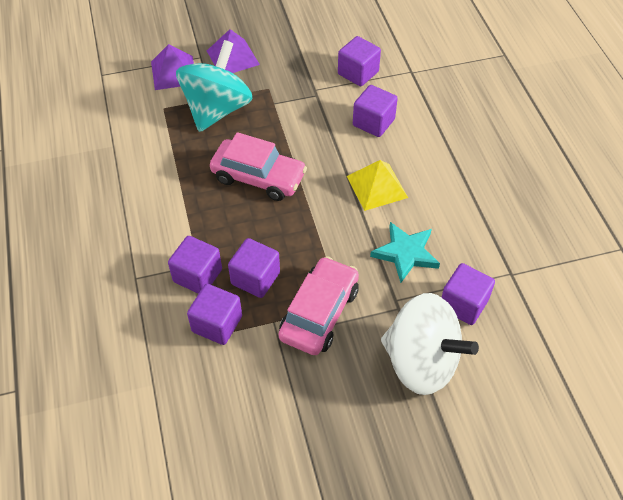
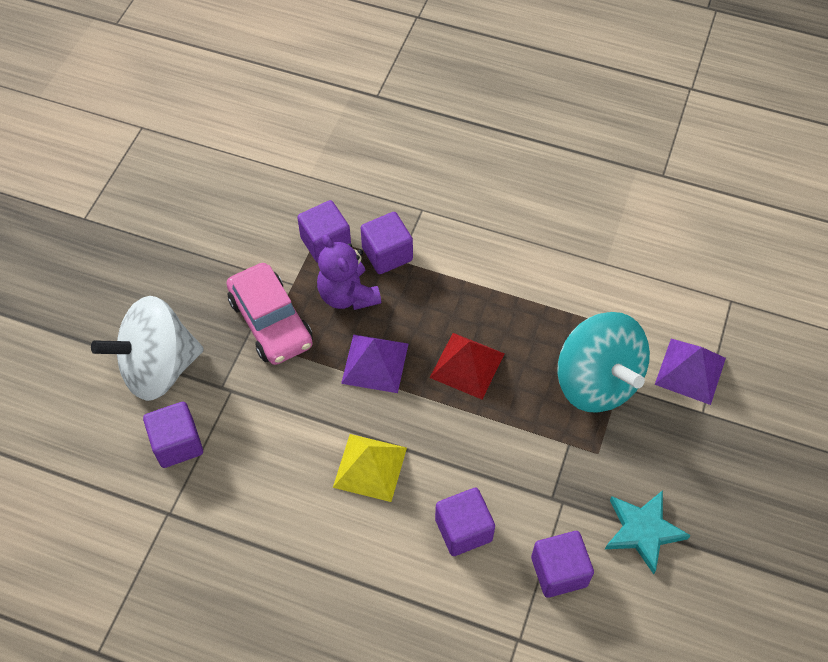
camera: 125 degrees right, 5 degrees up
(233, 57) = (679, 446): purple pyramid -> purple pyramid (375, 363)
(255, 278) = (348, 295): purple cube -> purple teddy bear
(258, 177) = (467, 365): pink car -> red pyramid
(406, 253) = (270, 435): turquoise star -> turquoise star (643, 531)

